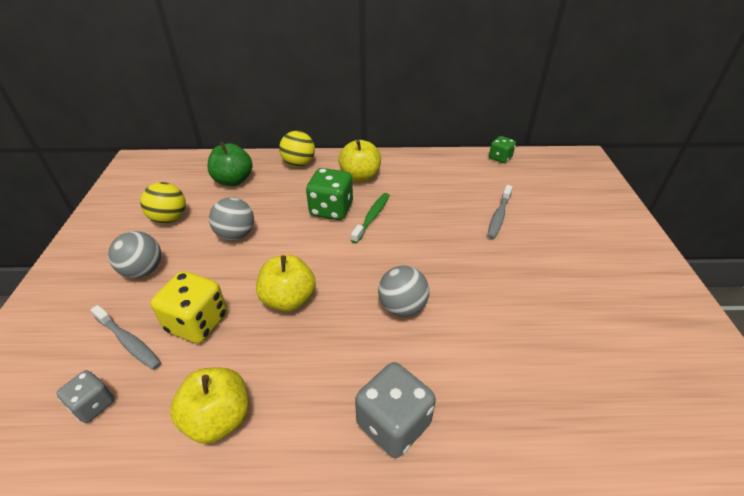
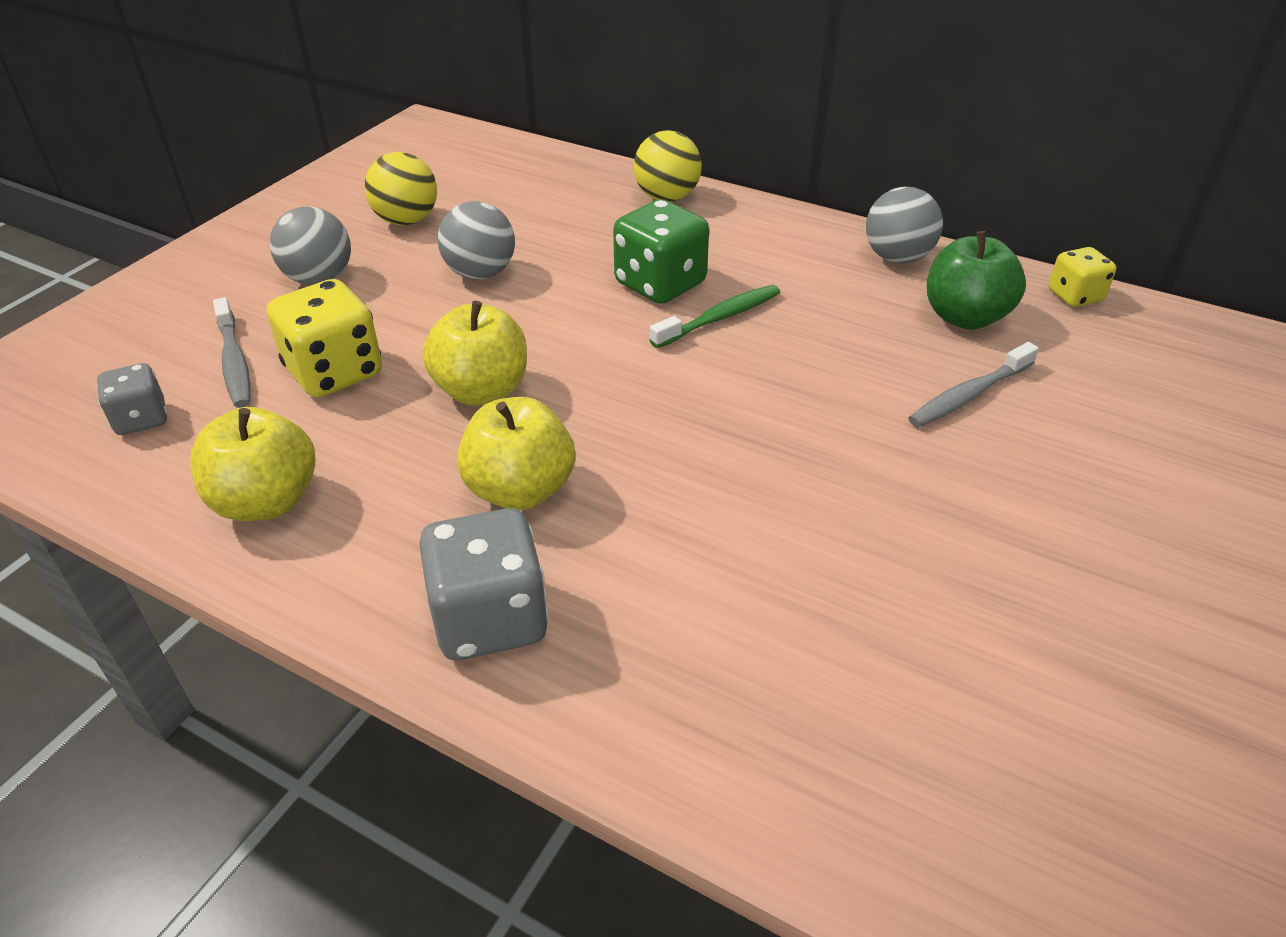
camera: 30 degrees right, 0 degrees up
(233, 180) = (541, 193): green apple -> green apple (965, 317)
(360, 177) = (756, 248): yellow apple -> yellow apple (520, 490)
(402, 307) = (649, 470): grey ball -> grey ball (897, 258)
(500, 158) = (1074, 296): green dice -> yellow dice

